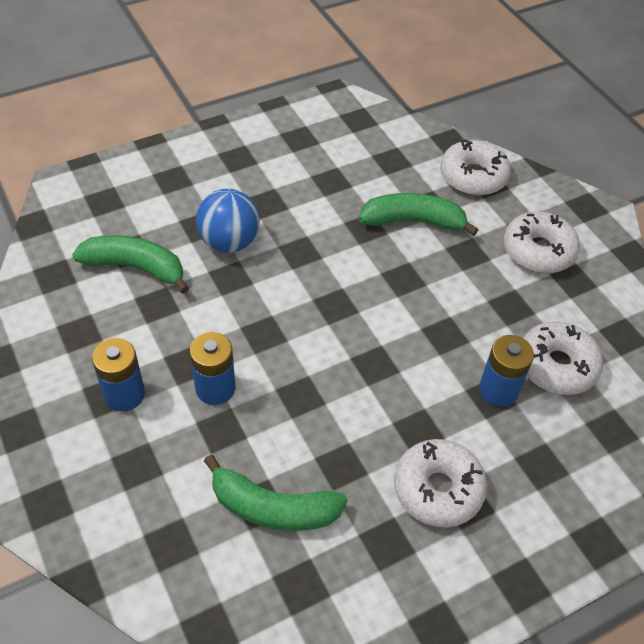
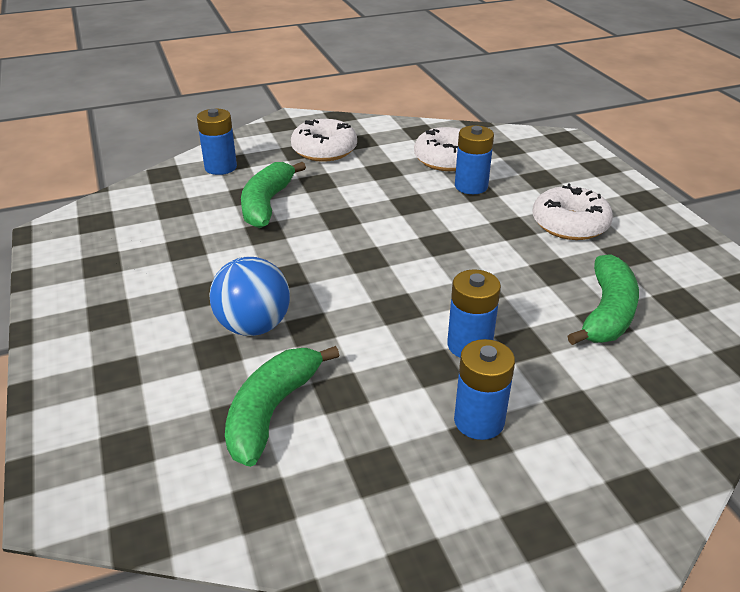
camera: 80 degrees left, 15 degrees down
(473, 176) = (220, 167): white donut -> blue battery

